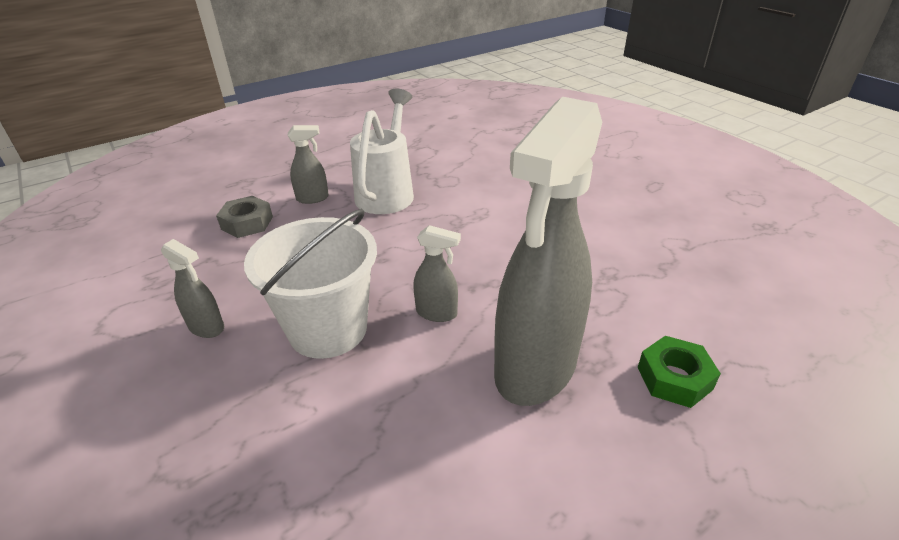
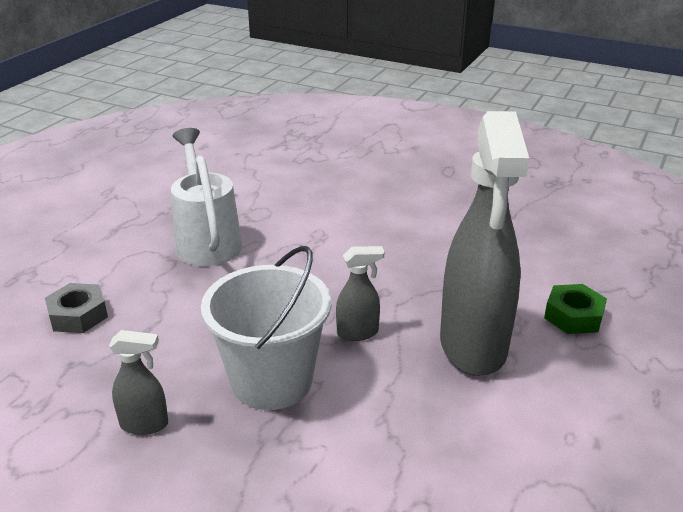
camera: 30 degrees left, 5 degrees down
(313, 198) = (129, 269): grey spray bottle -> none

